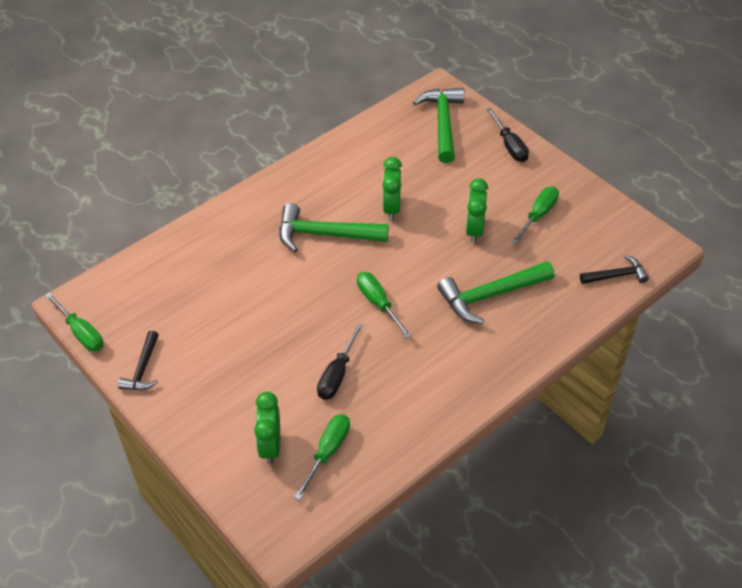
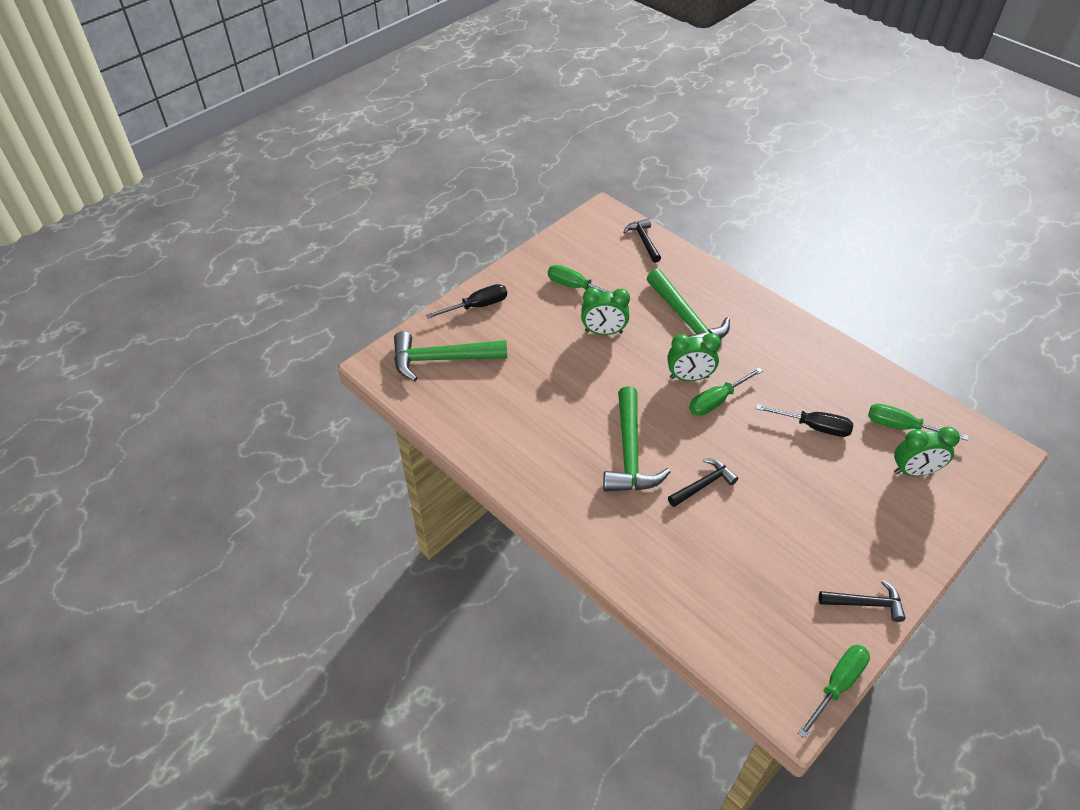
camera: 95 degrees left, 0 degrees up
(283, 279) = (703, 485): none -> black hammer
(391, 208) = (581, 397): green clock -> green clock (689, 377)

